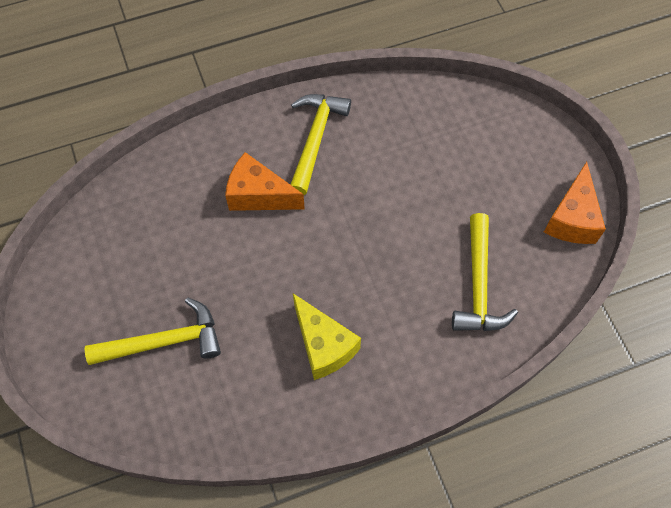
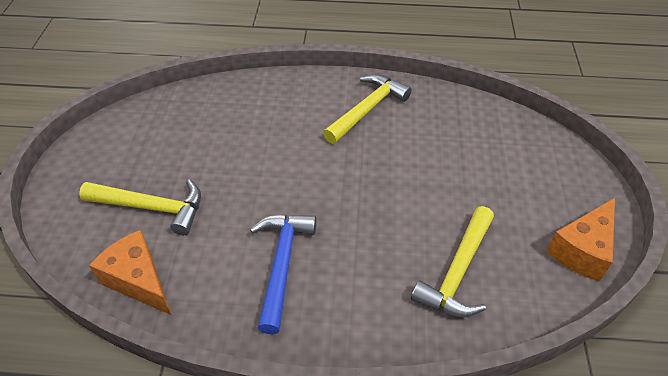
camera: 25 degrees right, 15 degrees down
(258, 195) = (297, 132): orange cheese -> orange cheese (139, 280)
(323, 345) = (282, 264): yellow cheese -> blue hammer

